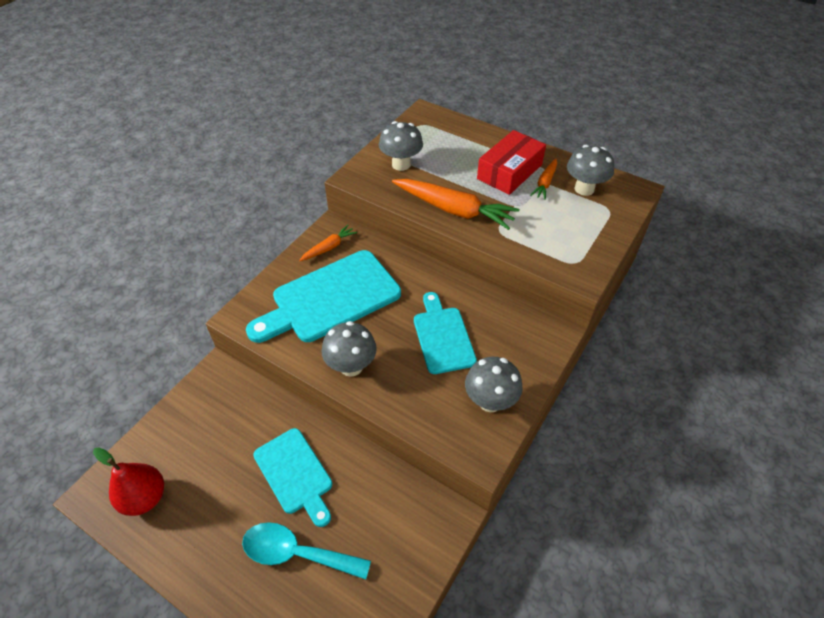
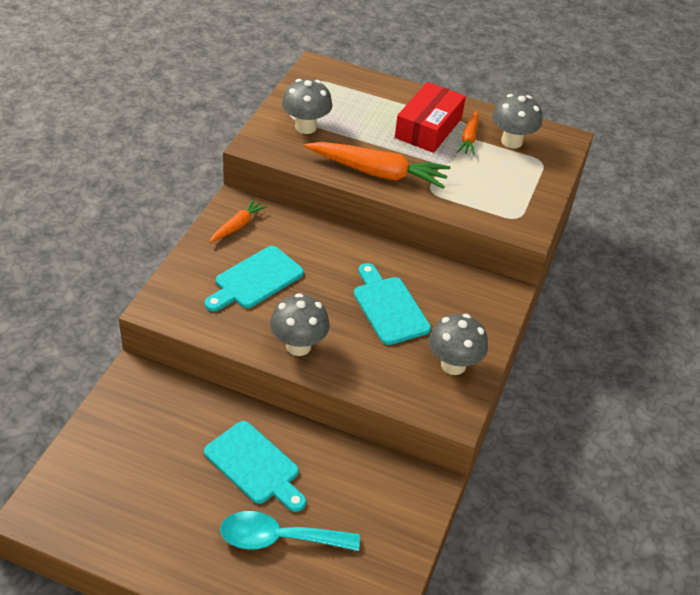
camera: 15 degrees left, 5 degrees down
(144, 498) = (93, 508): red pear -> none
(330, 298) = (255, 280): turquoise cutting board -> turquoise cutting board, size x0.61

